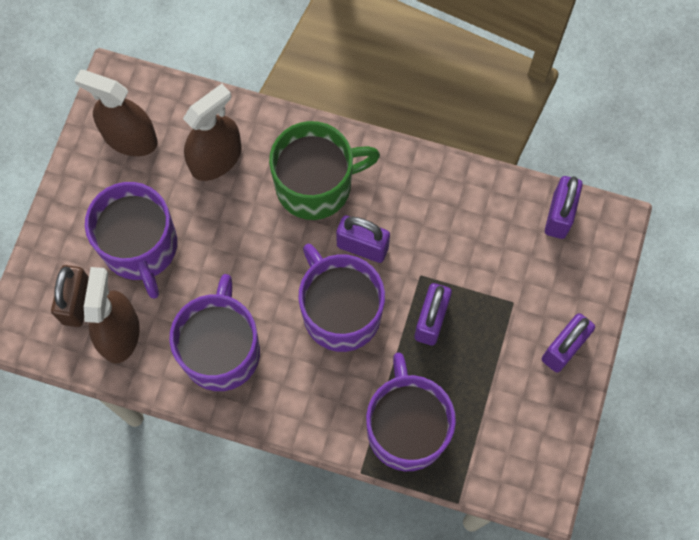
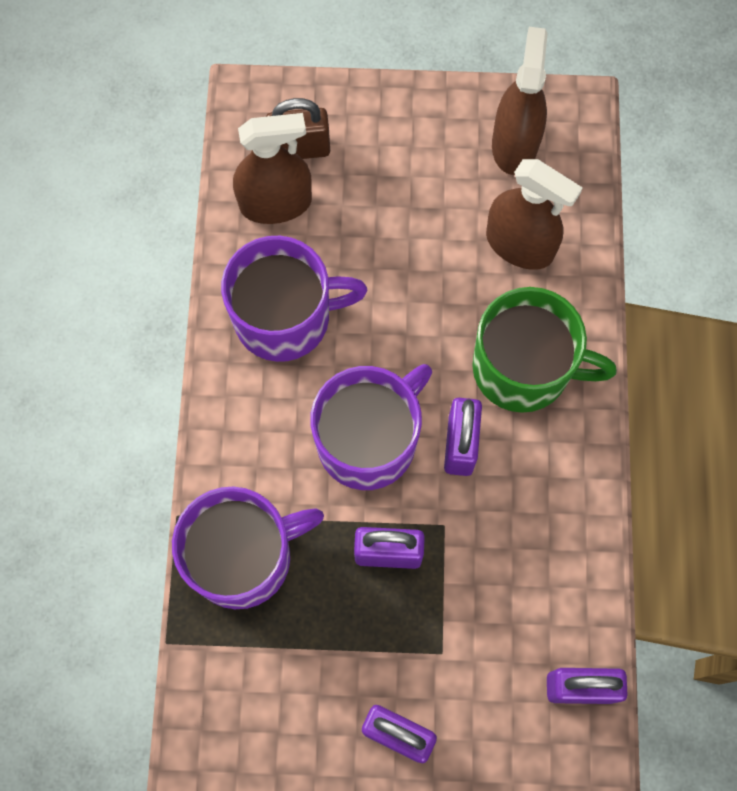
camera: 75 degrees right, 0 degrees up
(140, 247) = (384, 195): purple mug -> none
(316, 185) = (523, 368): green mug -> green mug turned 45 degrees counterclockwise

